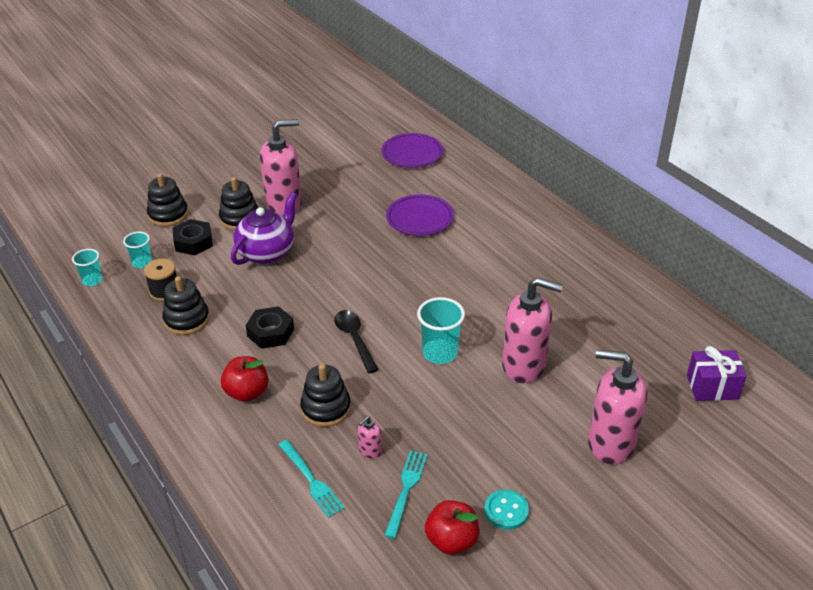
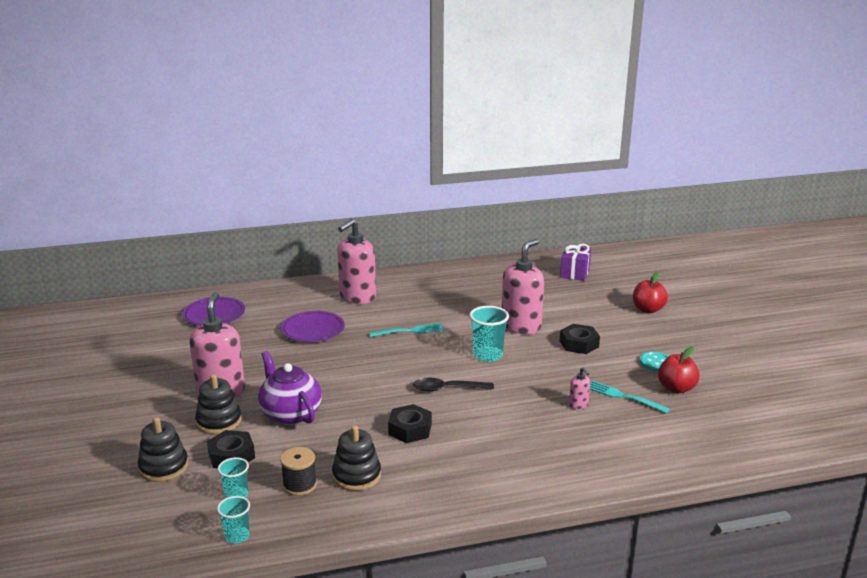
camera: 70 degrees left, 15 degrees down
(247, 392) = (482, 454): red apple -> red apple (648, 309)
(311, 480) = (599, 436): turquoise fork -> turquoise fork (409, 331)
(326, 408) = (522, 416): black stacking toy -> none
(512, 426) = (579, 344): none -> black nut
(610, 443) = (609, 315): pink soap dispenser -> pink soap dispenser (357, 297)

